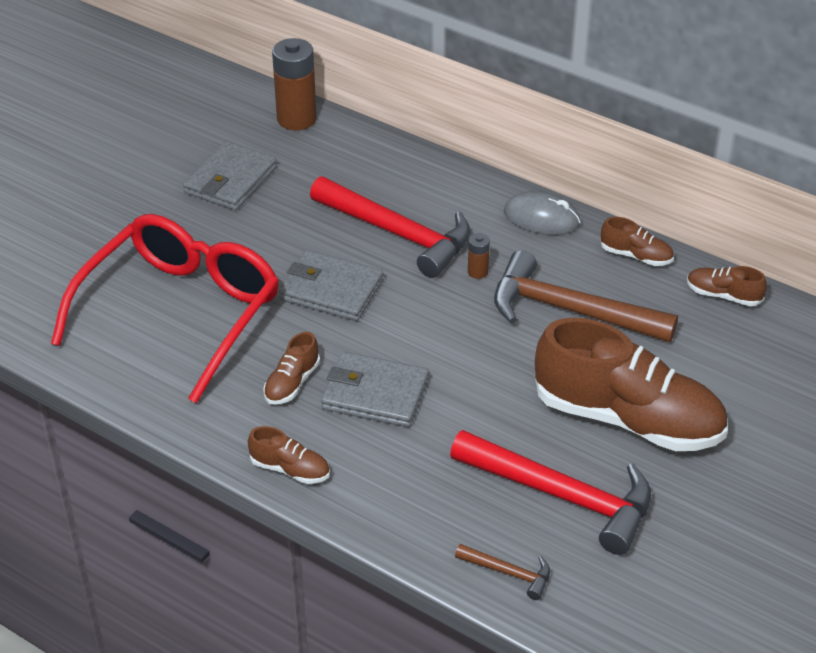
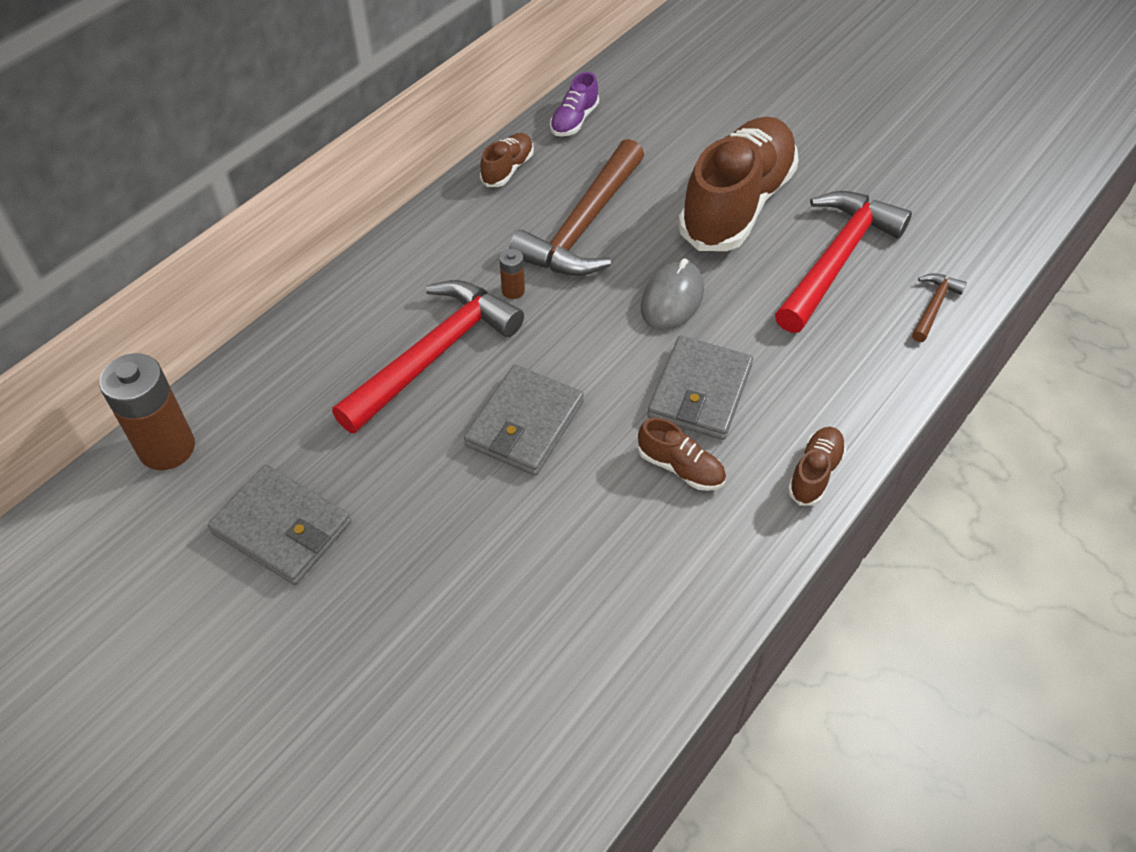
camera: 85 degrees left, 10 degrees up
(179, 314) = (550, 587): red glasses -> none
(541, 218) = (433, 231): grey mouse -> grey mouse (672, 299)
(723, 295) = (574, 120): brown shoe -> purple shoe

